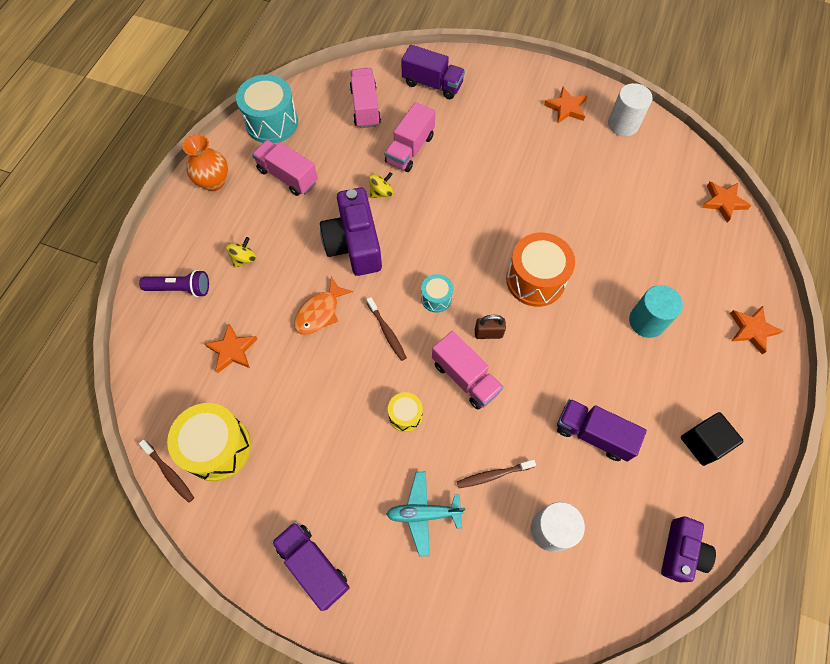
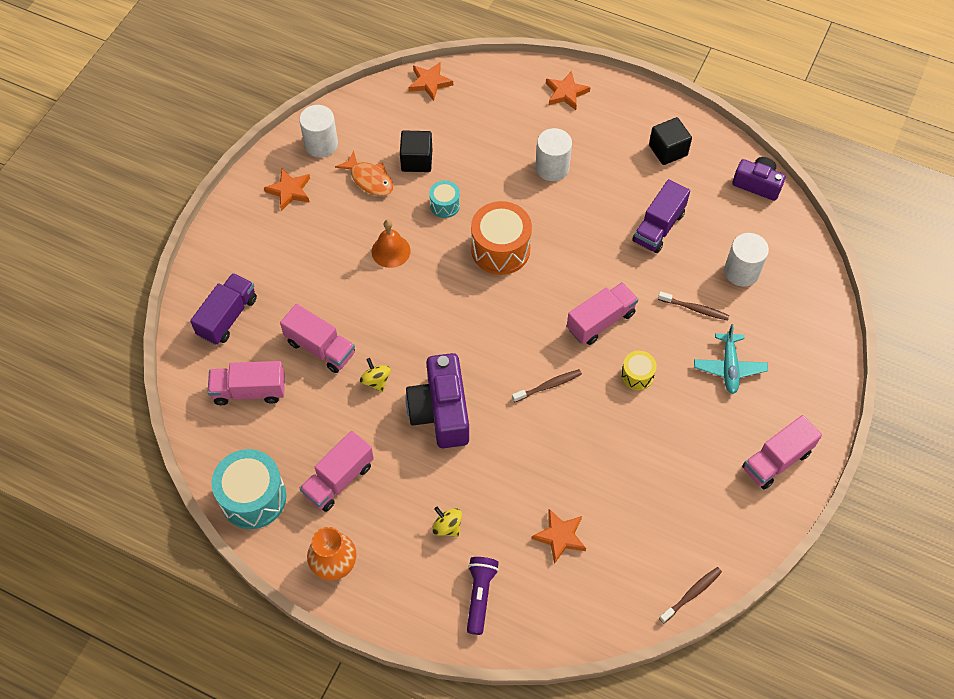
camera: 85 degrees left, 5 degrees down
(217, 447) = (666, 548): yellow drum -> none
(313, 566) = (776, 460): purple truck -> pink truck
(320, 312) = (521, 448): orange fish -> orange fish (369, 179)
(354, 244) = (441, 411): purple camera -> purple camera turned 90 degrees clockwise
(436, 298) = (513, 338): turquoise drum -> turquoise drum (445, 205)
(488, 333) = (556, 296): brown padlock -> none
(493, 475) = (694, 309): brown toothbrush -> brown toothbrush turned 60 degrees counterclockwise
(517, 189) = (391, 251): none -> orange bell
(624, 200) = (416, 160): none -> black cube
(646, 321) = (552, 168): turquoise cylinder -> white cylinder

